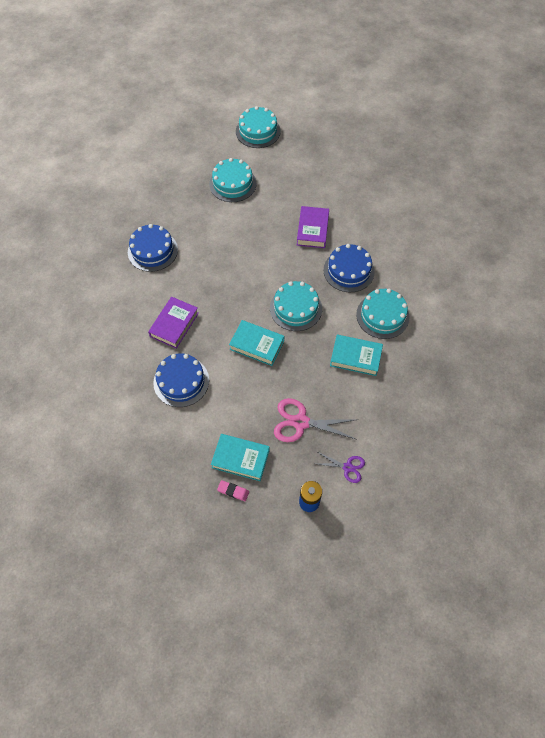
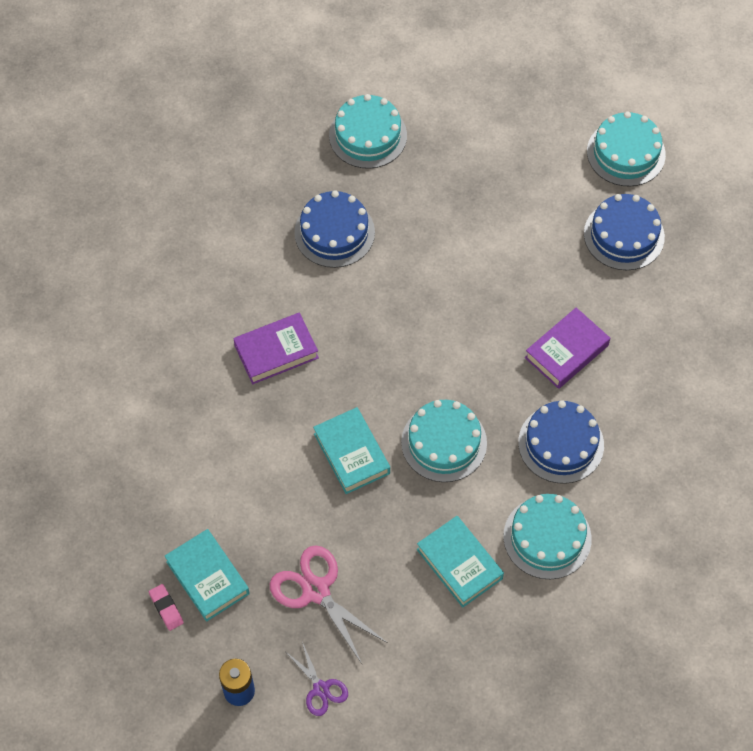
camera: 40 degrees right, 0 degrees up
(181, 381) = (222, 430): blue cake -> blue cake (624, 235)
(232, 184) = (520, 209): turquoise cake -> turquoise cake (368, 135)

